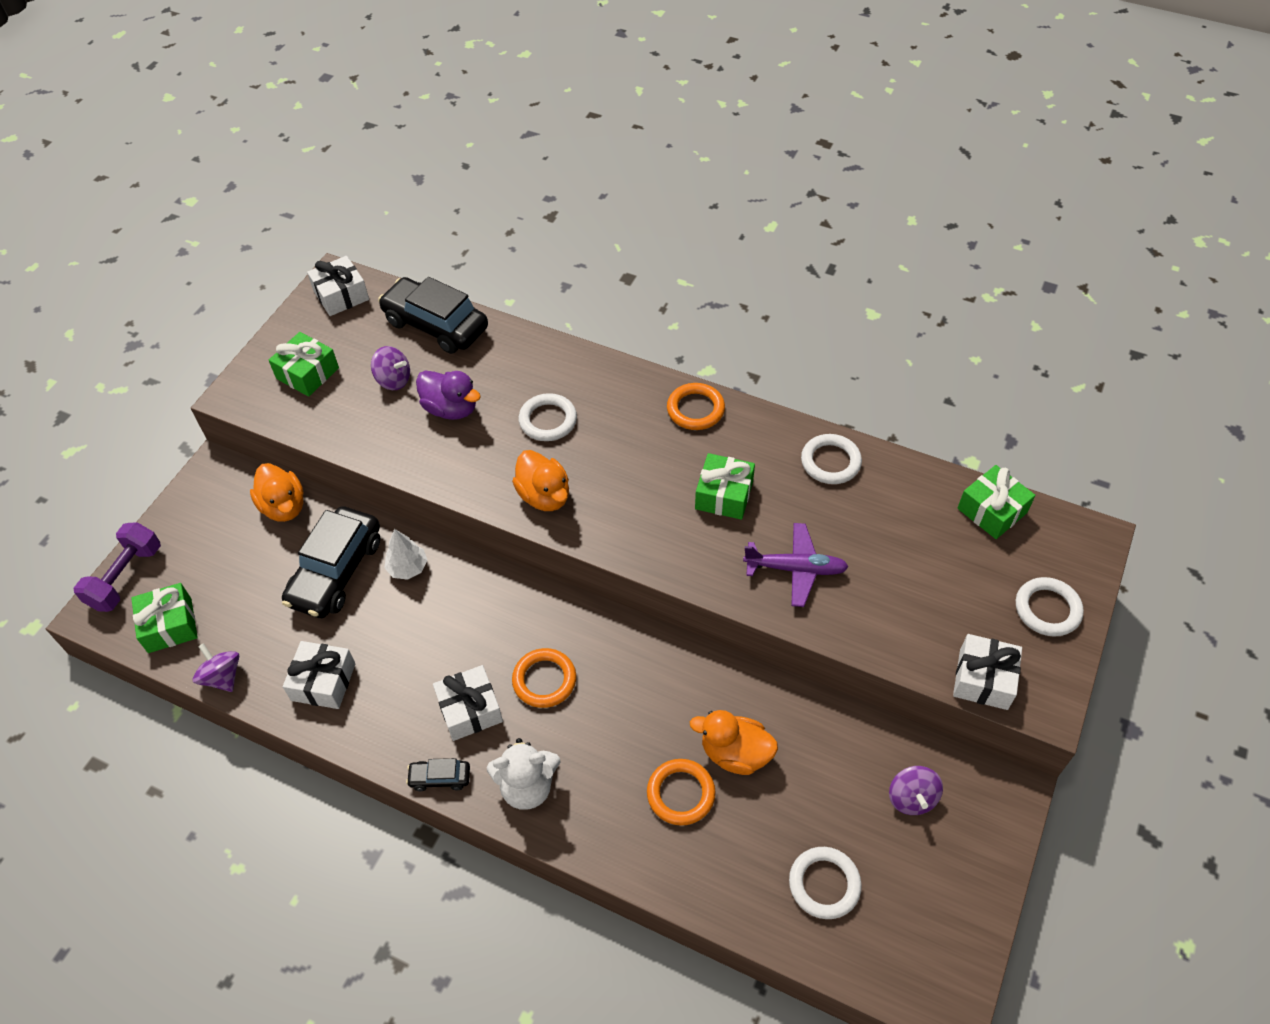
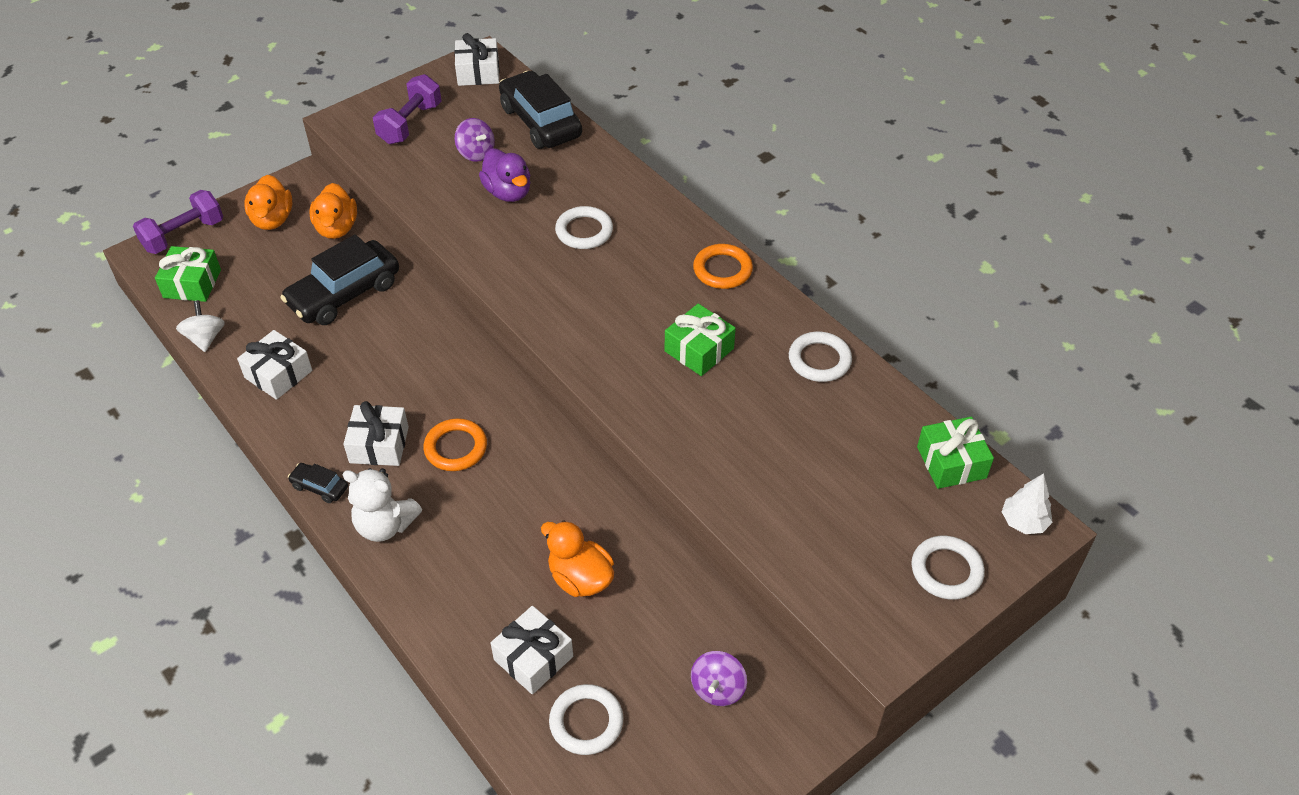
camera: 25 degrees right, 5 degrees down
(222, 677) = (205, 338): purple spinning top -> white spinning top
(307, 373) = (410, 124): green gift -> purple dumbbell
(407, 568) = (403, 313): white tree -> white tree (1023, 522)
(544, 496) = (539, 290): orange duck -> orange duck (272, 219)
(680, 794) = (510, 589): orange ring -> none
(796, 569) = (722, 437): purple plane -> none
(983, 679) = (837, 603): white gift -> white gift (533, 658)

